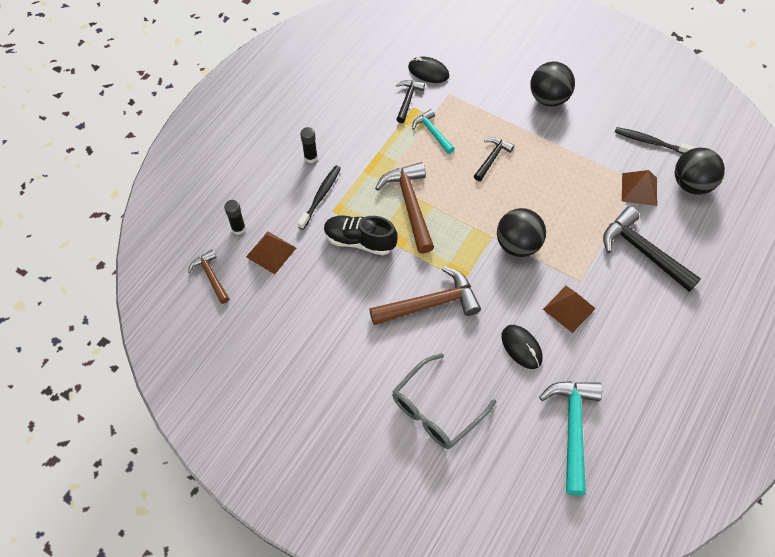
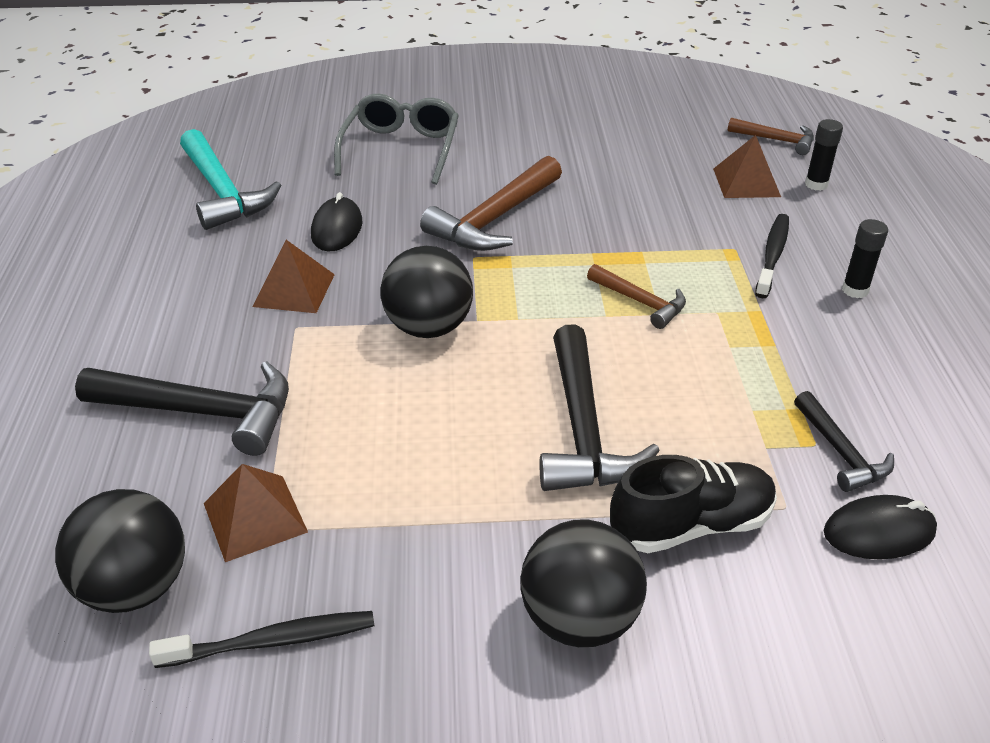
camera: 145 degrees right, 20 degrees down
(320, 196) = (772, 255): black toothbrush -> black toothbrush turned 150 degrees counterclockwise
(359, 241) = (657, 236): black shoe -> black shoe (691, 525)
(410, 205) = (641, 302): brown hammer -> brown hammer, size x0.57
(432, 132) = (730, 419): turquoise hammer -> none
(492, 158) = (583, 429): black hammer -> black hammer, size x1.76
(521, 347) = (337, 229): black mouse -> black mouse turned 75 degrees clockwise

